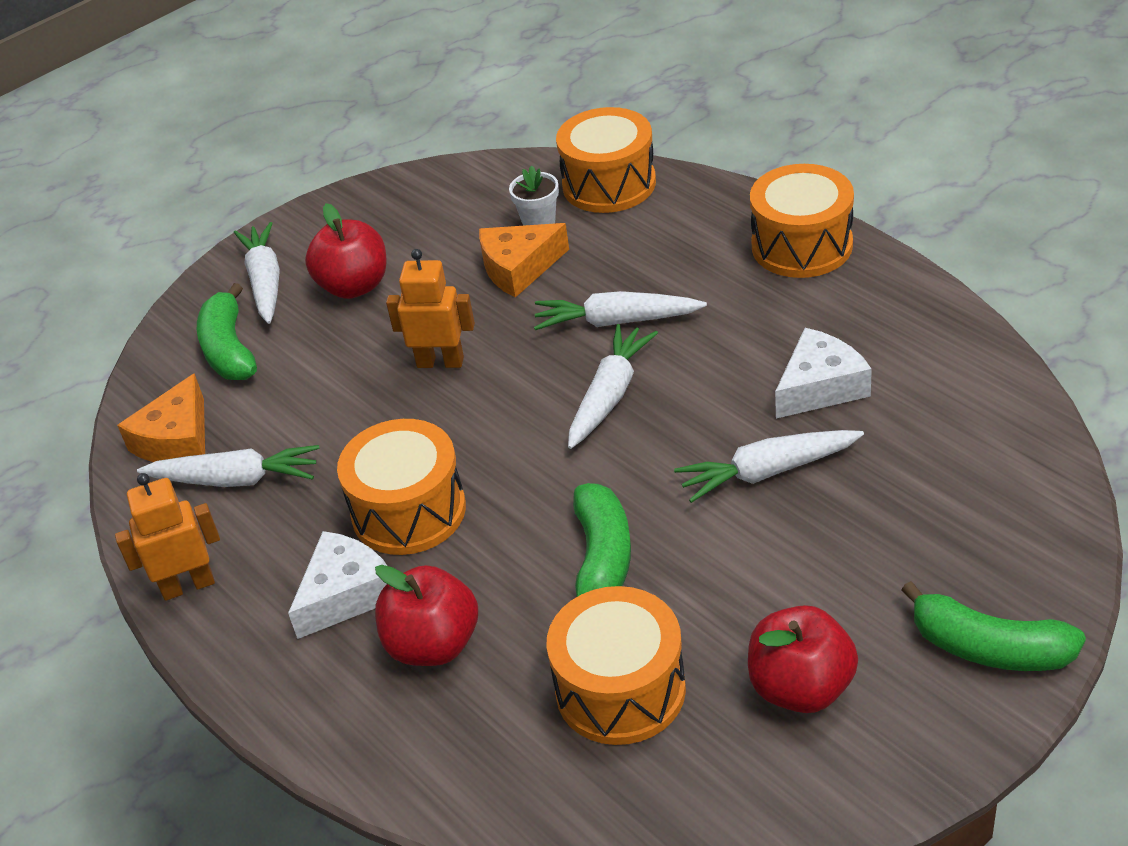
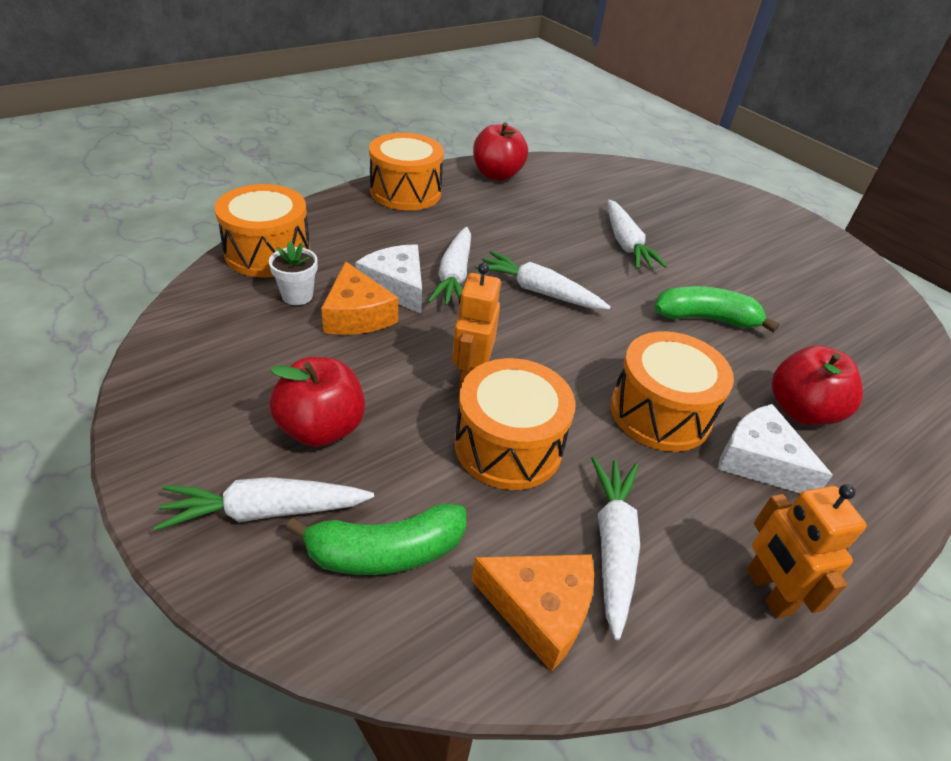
camera: 95 degrees left, 0 degrees up
(620, 690) = (816, 327): orange drum -> orange drum (508, 446)
(801, 688) = (795, 264): red apple -> red apple (497, 175)
(820, 387) = (551, 213): white cheese -> white cheese (396, 287)
(989, 648) = (754, 208): green banana -> none

